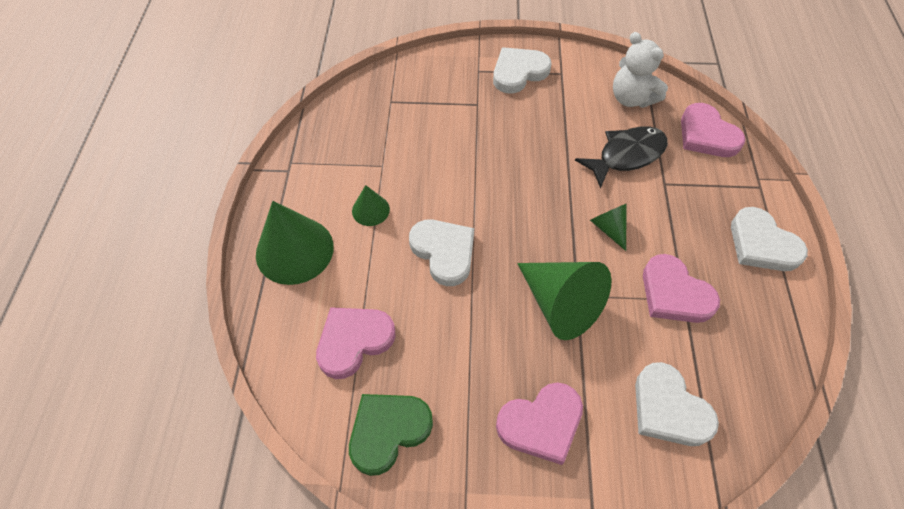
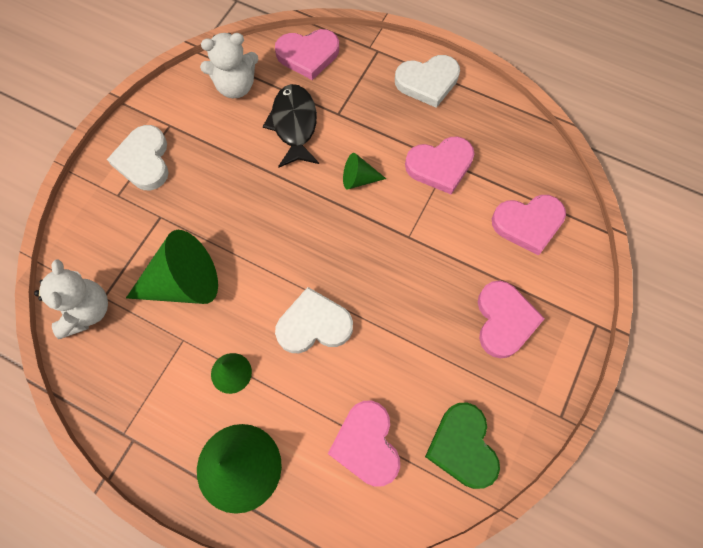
camera: 65 degrees left, 10 degrees up
(374, 97) = (86, 311): none -> white teddy bear
(560, 304) = (410, 254): green cone -> green cone (183, 283)
(668, 409) = (528, 224): white heart -> pink heart

